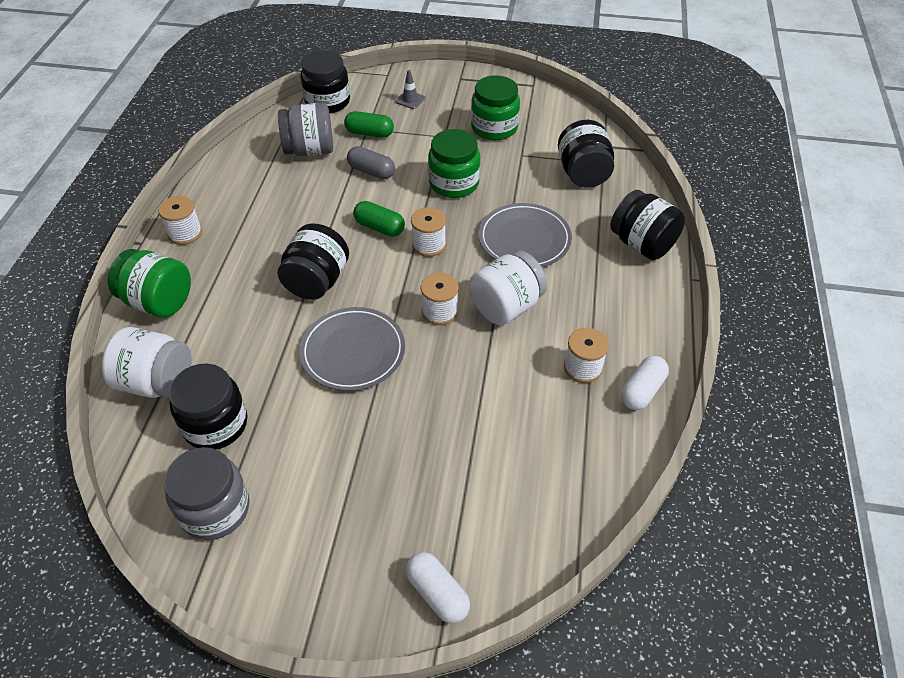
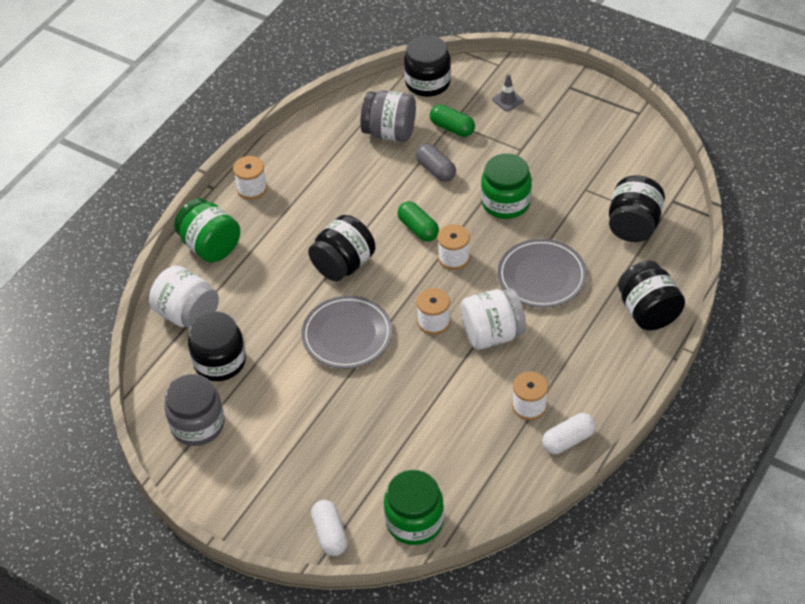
camera: 25 degrees right, 0 degrees up
(494, 128) = (574, 152): green jar -> green jar (414, 521)

